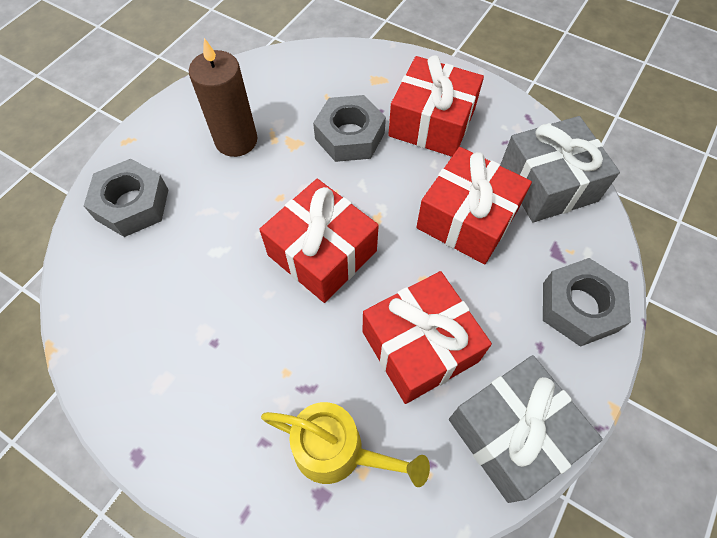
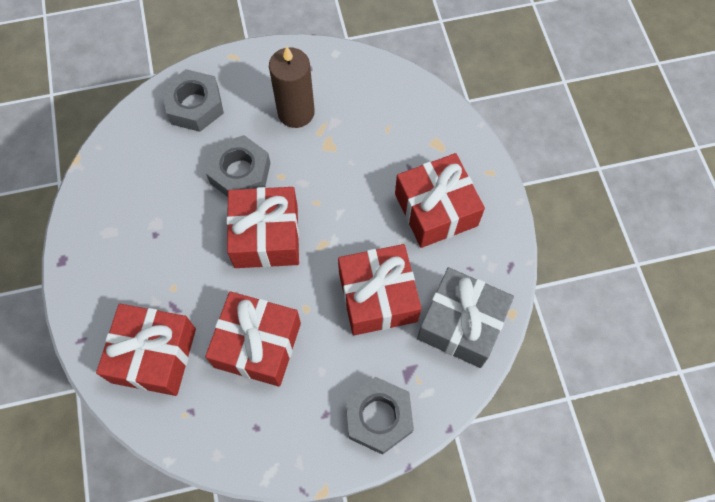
camera: 45 degrees right, 5 degrees up
(337, 450) = (154, 355): yellow watering can -> red gift
(349, 136) = (370, 171): grey nut -> grey nut (240, 173)
(512, 434) = (250, 441): grey gift -> none

